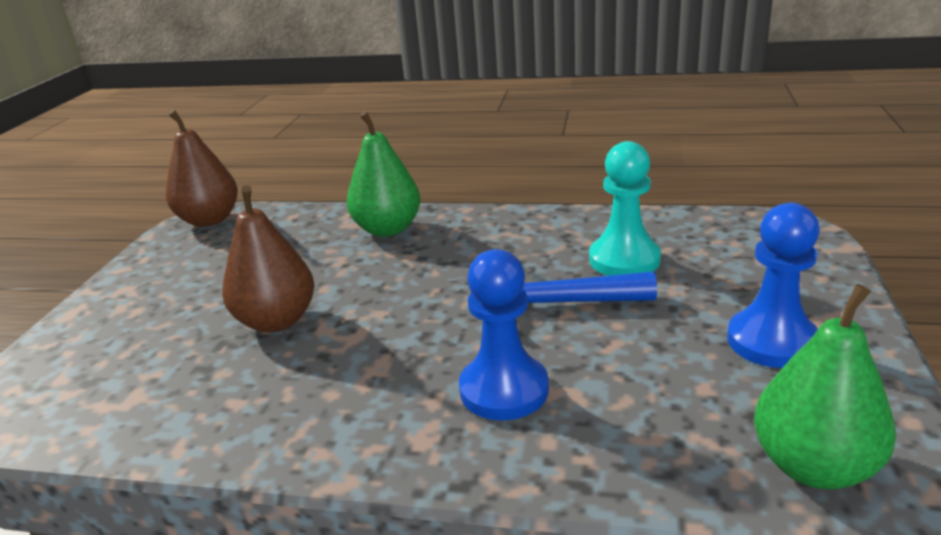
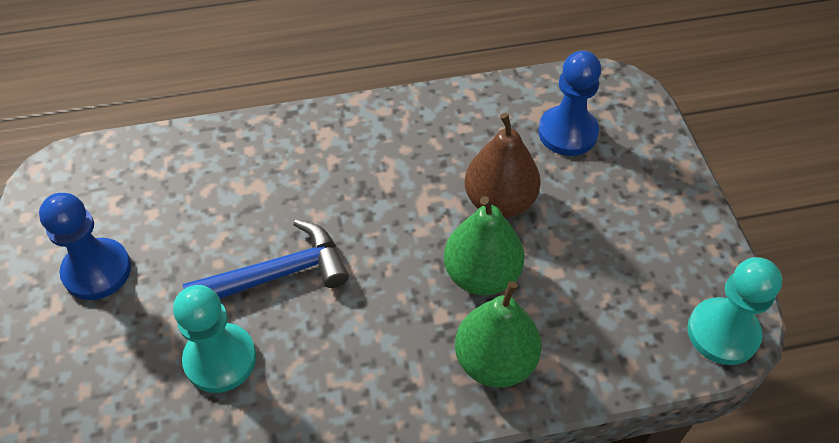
camera: 155 degrees right, 25 degrees up
(209, 220) = (722, 333): brown pear -> turquoise pawn
(504, 390) = (288, 179): blue pawn -> blue pawn (567, 132)
(814, 466) = (94, 170): green pear -> green pear (481, 275)

